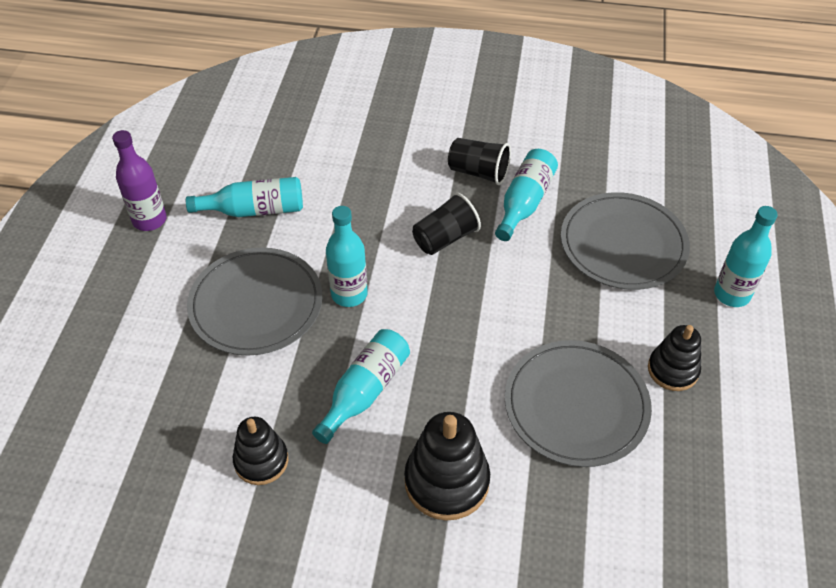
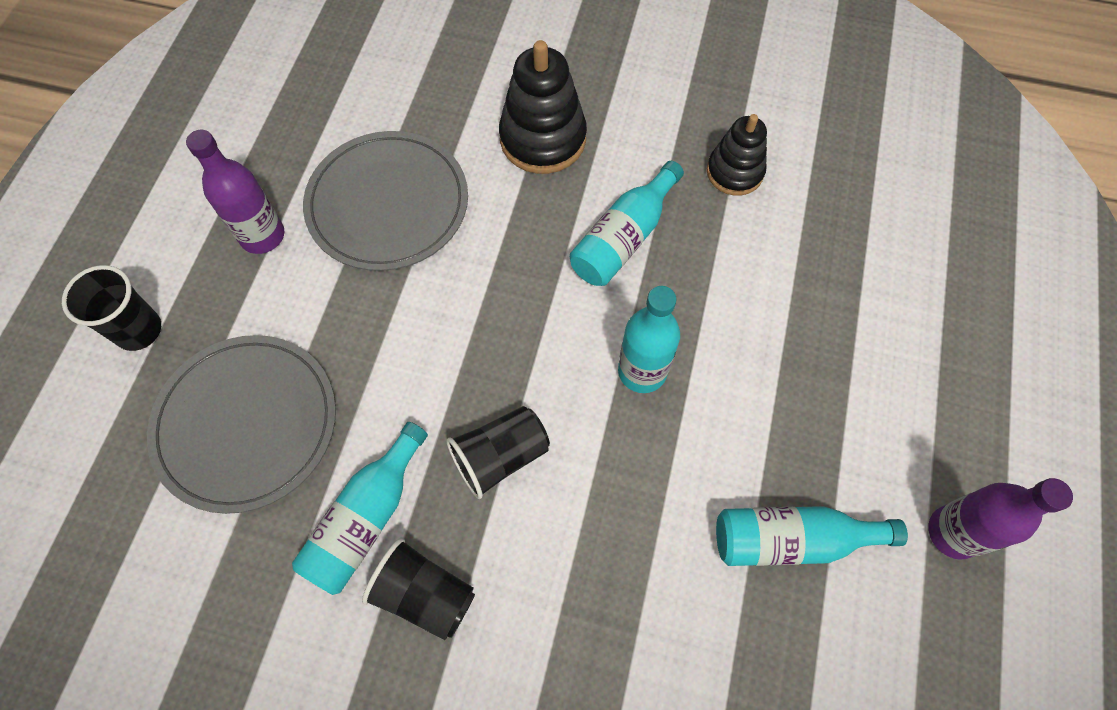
camera: 175 degrees left, 15 degrees up
(256, 304) = (766, 365): grey plate -> none
(673, 370) = (262, 236): black stacking toy -> purple bottle
(731, 294) = (139, 330): turquoise bottle -> black cup

